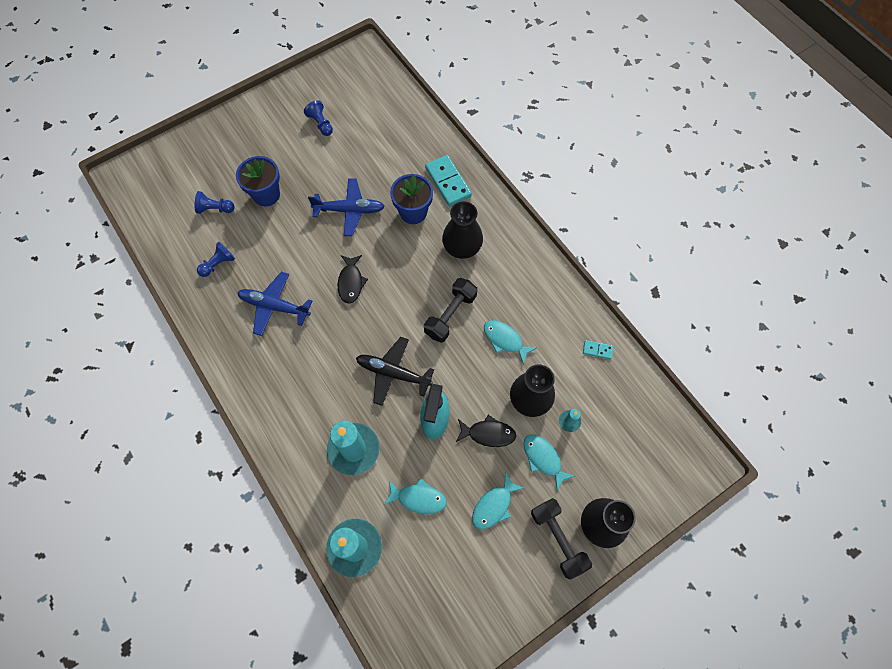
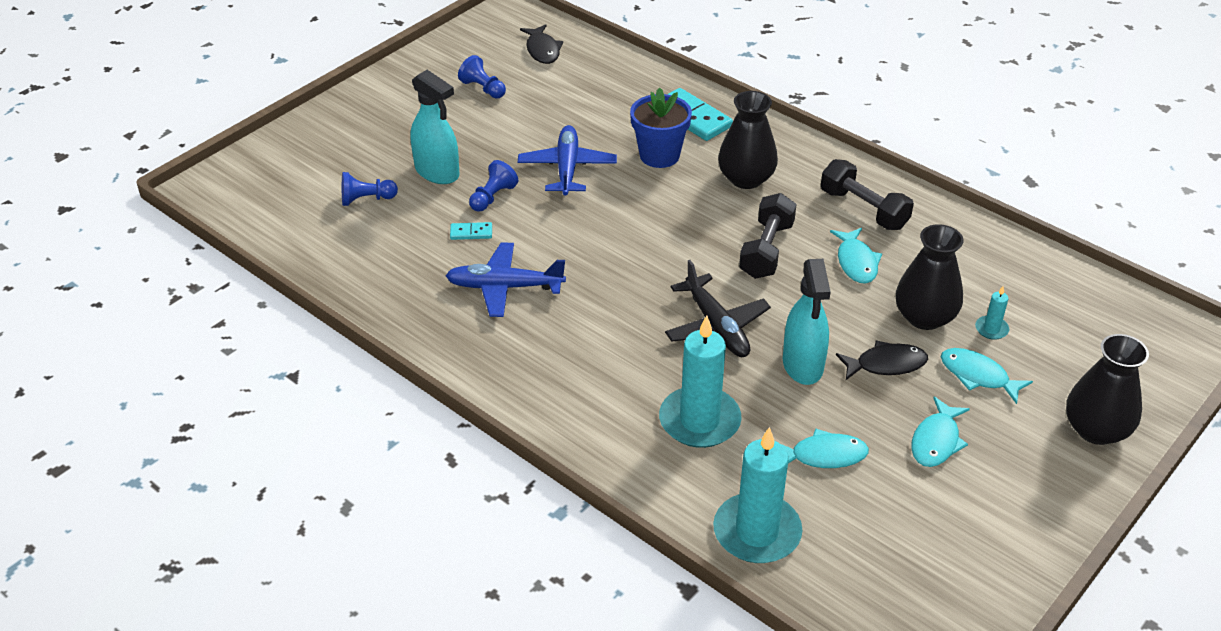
camera: 15 degrees left, 25 degrees down
(218, 264) = (398, 257): blue pawn -> blue pawn (492, 197)
(266, 195) = (437, 172): blue flower pot -> turquoise spray bottle
(349, 210) = (567, 168): blue plane -> blue plane turned 75 degrees counterclockwise
(351, 282) = (606, 242): black fish -> black fish (542, 50)
(393, 373) = (716, 326): black plane -> black plane turned 120 degrees counterclockwise
(505, 340) = (856, 262): turquoise fish -> turquoise fish turned 120 degrees counterclockwise
(558, 539) = (1046, 458): black dumbbell -> black dumbbell (863, 209)
(597, 350) = (988, 249): turquoise domino -> turquoise domino (471, 233)

